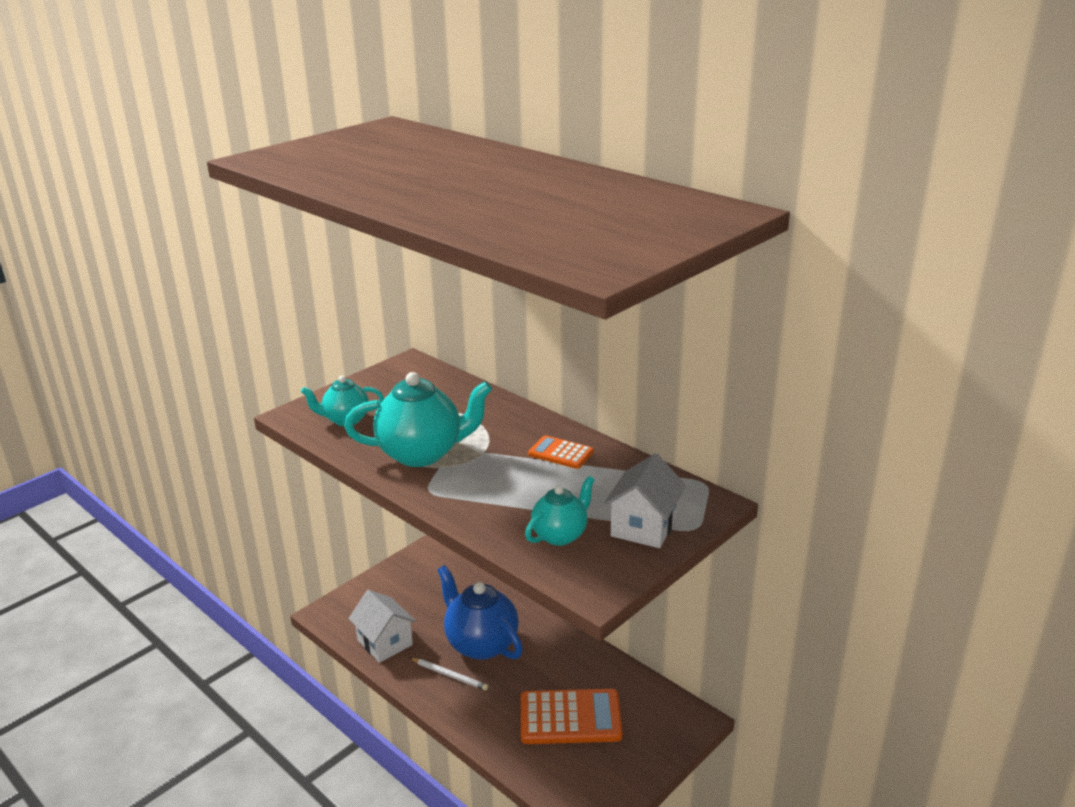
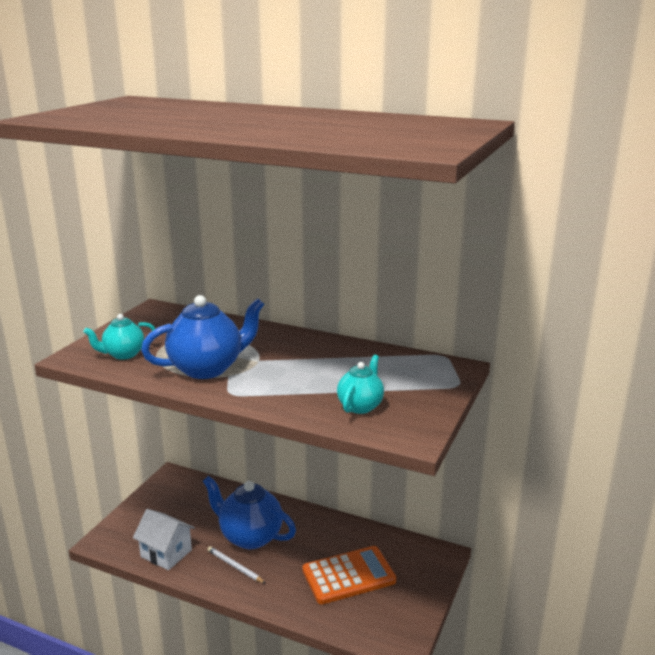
camera: 20 degrees left, 5 degrees down
(422, 453) = (207, 368): turquoise teapot -> blue teapot
(450, 675) = (235, 566): white pencil -> white pencil turned 150 degrees counterclockwise
(561, 453) = (321, 352): orange calculator -> none
(644, 527) = (420, 390): white house -> none

